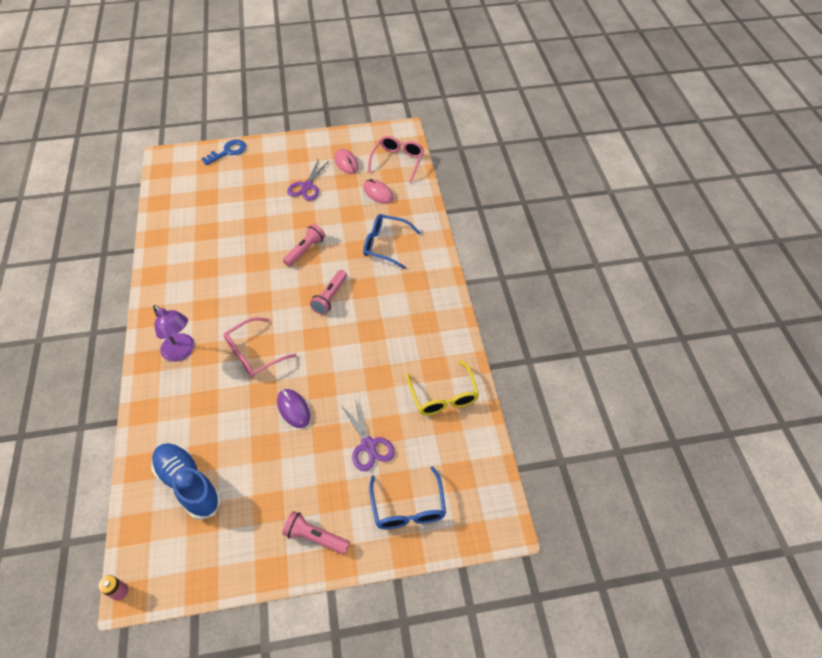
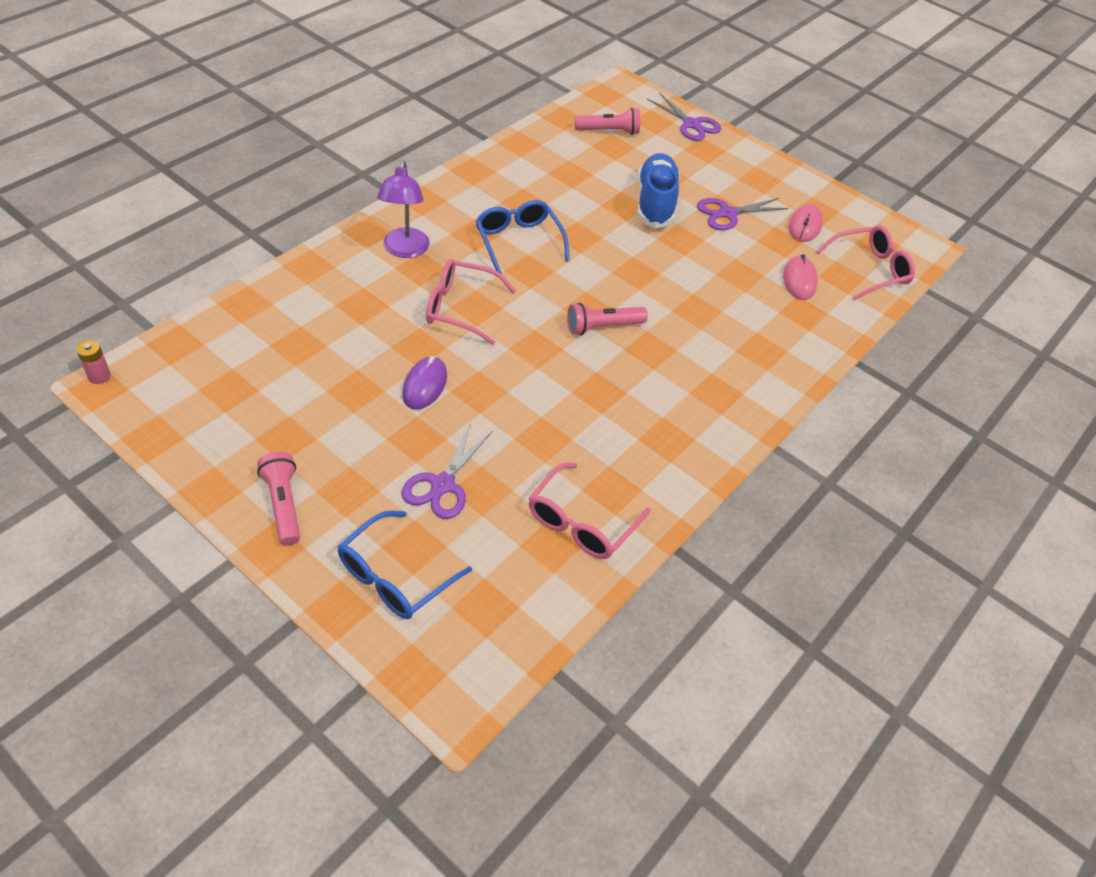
camera: 45 degrees right, 5 degrees down
(189, 484) = (257, 354): blue shoe -> blue shoe (655, 203)
(228, 151) = (691, 124): blue key -> purple scissors
(305, 250) = (640, 266): pink flashlight -> pink flashlight (609, 131)
(385, 245) = (733, 332): blue glasses -> blue glasses (518, 241)
(443, 396) = (581, 523): yellow glasses -> pink glasses

